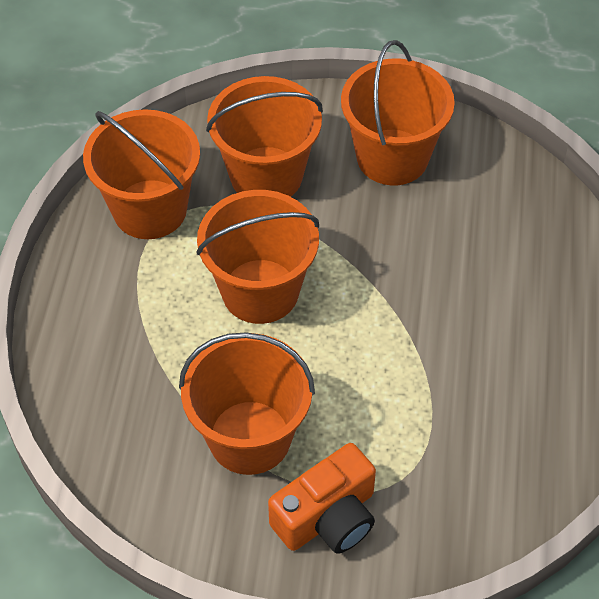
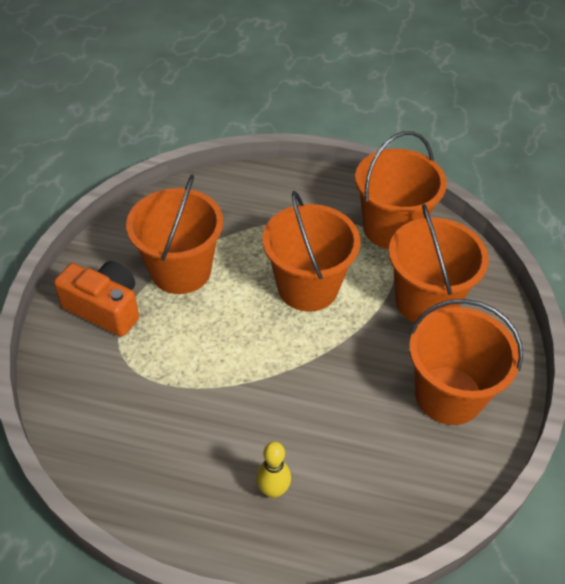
camera: 95 degrees right, 5 degrees down
(327, 517) = (105, 308): orange camera -> orange camera turned 150 degrees clockwise
(539, 301) = (273, 490): none -> yellow bowling pin

